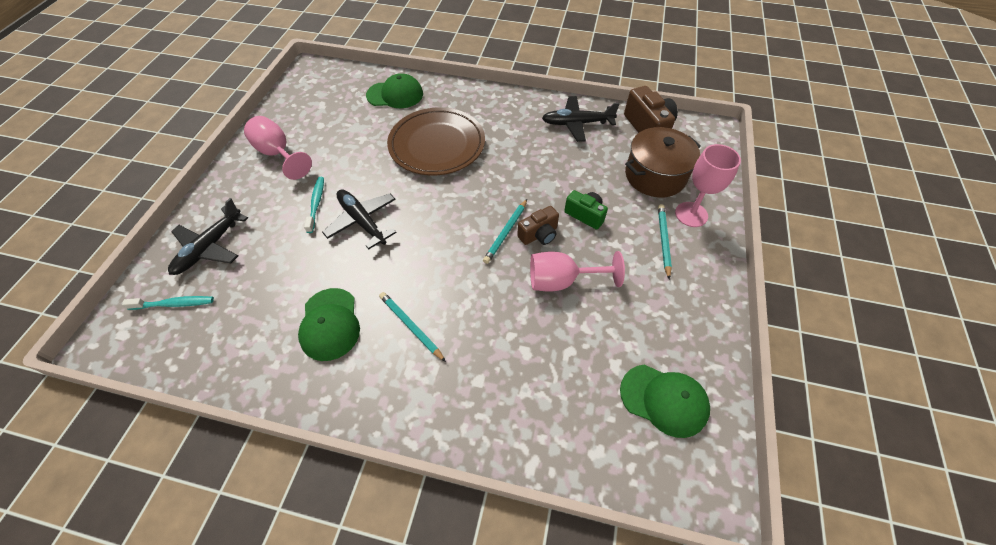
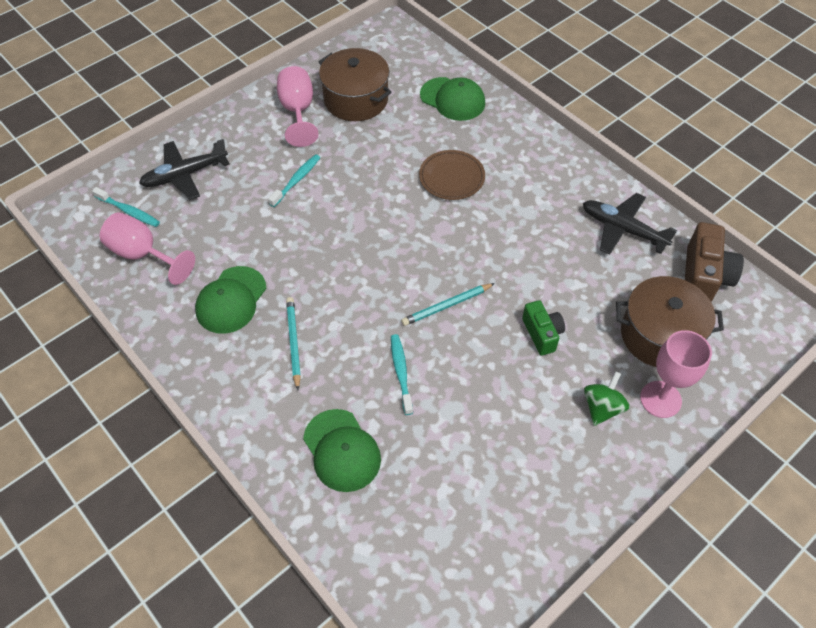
camera: 35 degrees right, 0 degrees up
(320, 126) = (356, 99): none -> brown pot
(362, 221) = (324, 220): black plane -> none
(437, 145) = (451, 177): brown plate -> brown plate, size x0.58
(513, 298) = (401, 372): none -> turquoise toothbrush
(539, 235) = (477, 327): brown camera -> none
(561, 281) = (460, 384): pink goblet -> pink goblet (143, 254)
(663, 240) = (602, 408): turquoise pencil -> green spinning top
(664, 400) = (461, 549): green cap -> green cap (342, 450)

